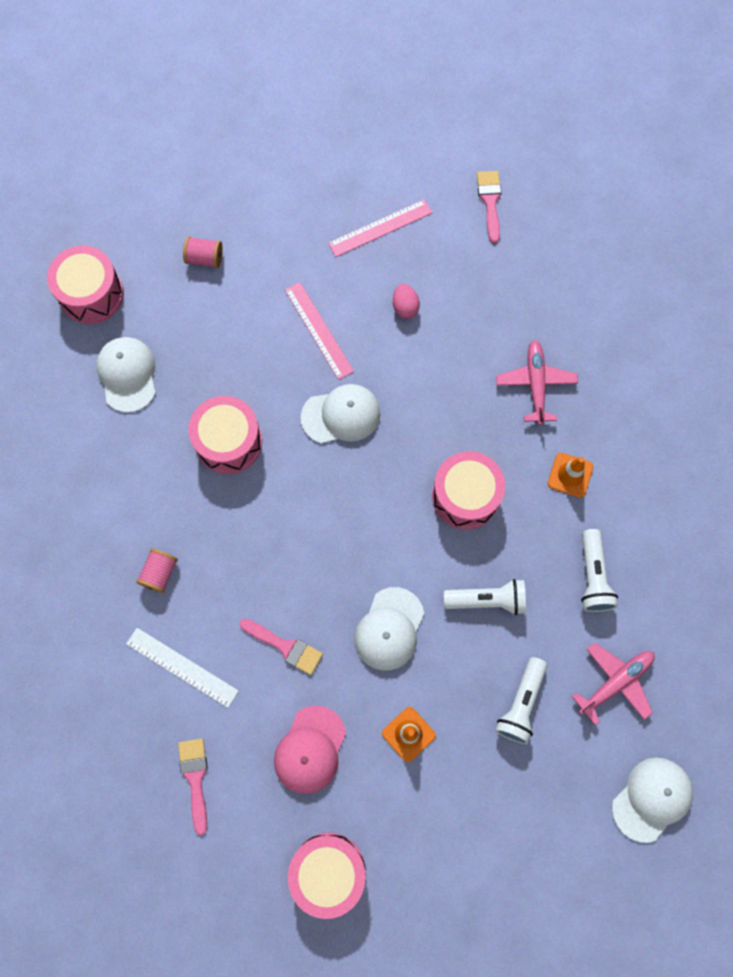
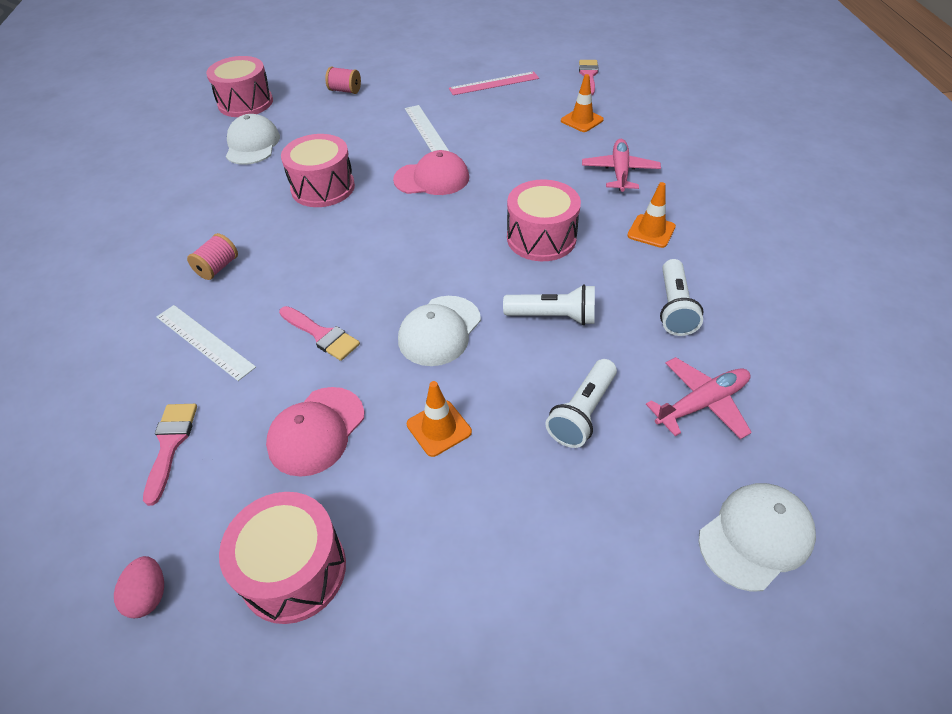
camera: 10 degrees right, 25 degrees down
(319, 330) = (427, 131): pink ruler -> white ruler
(341, 415) = (432, 178): white cap -> pink cap
(405, 307) = (505, 123): pink egg -> pink egg (149, 595)
(489, 294) = (582, 120): none -> orange traffic cone

